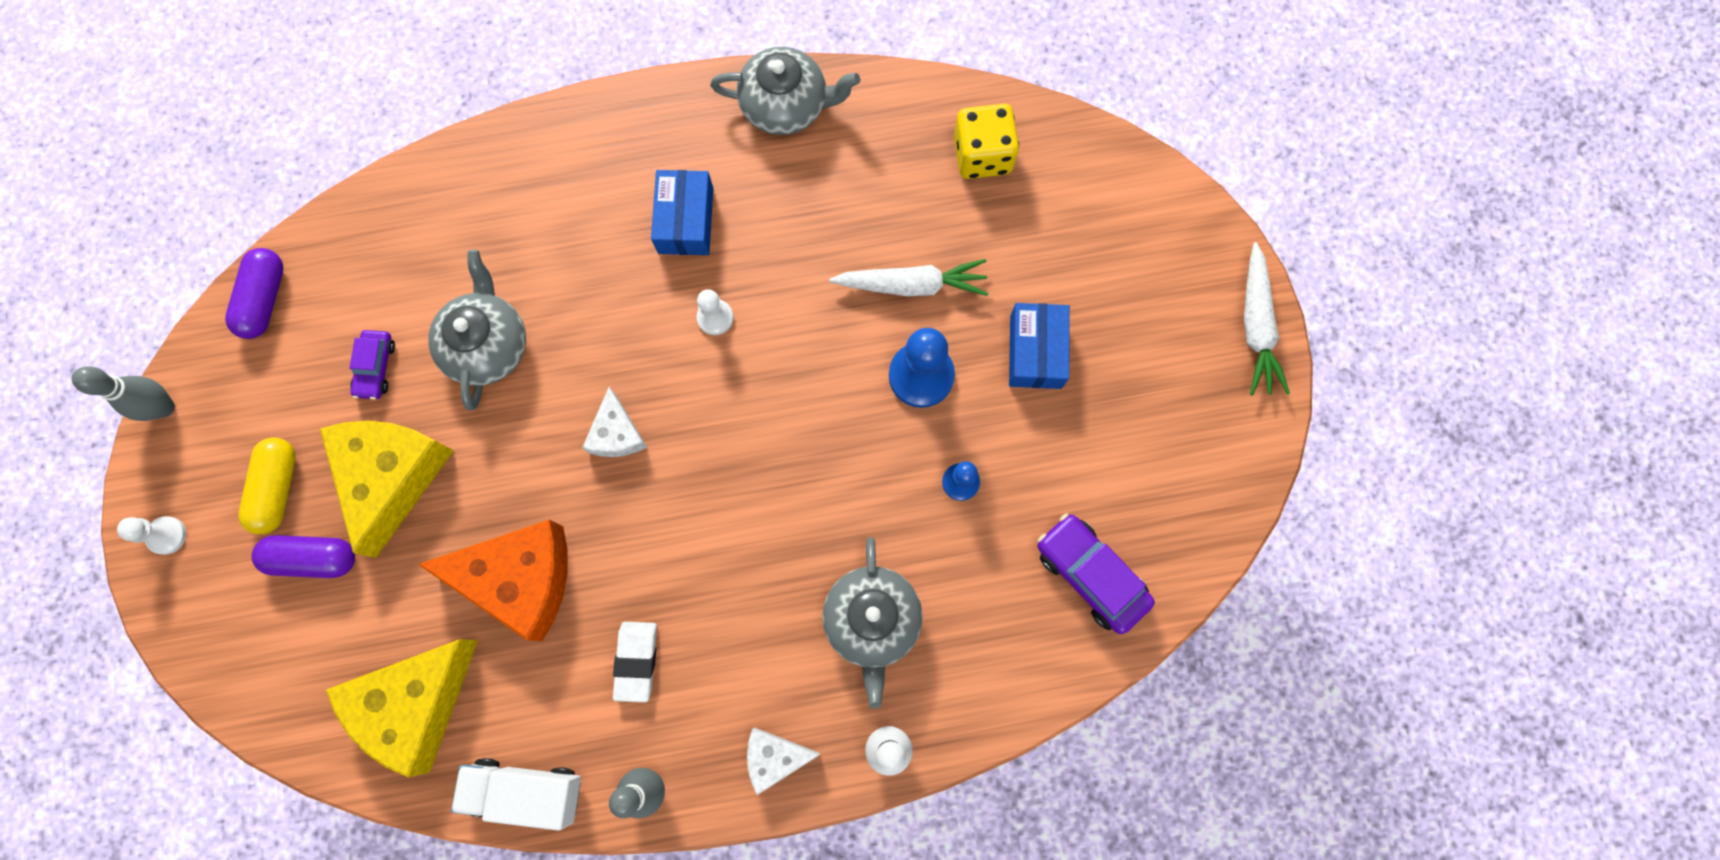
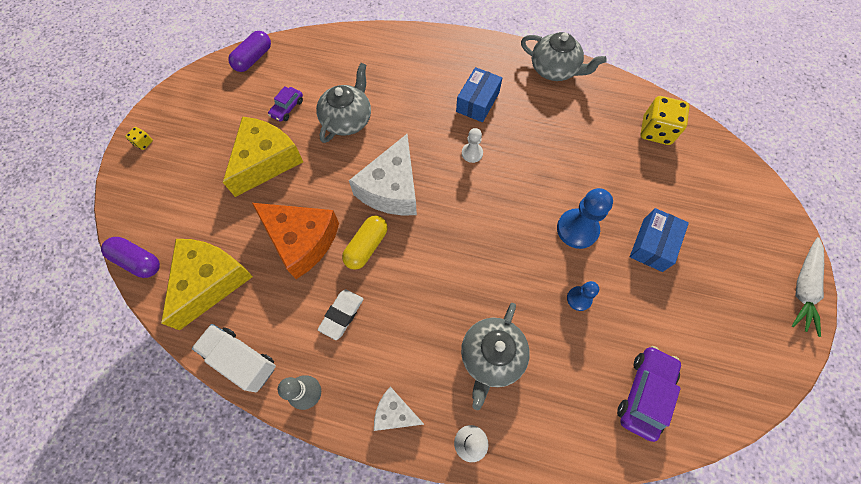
camera: 25 degrees right, 10 degrees down
(164, 407) = (179, 86): grey bowling pin -> none
(167, 535) = (143, 143): white pawn -> yellow dice
(278, 488) = (208, 143): yellow capsule -> yellow capsule (366, 246)
(313, 558) = (204, 184): purple capsule -> purple capsule (138, 261)
(415, 704) = (210, 281): yellow cheese -> yellow cheese turned 135 degrees clockwise
(616, 433) = (391, 188): white cheese -> white cheese, size x1.91
(912, 285) = (590, 180): white carrot -> none
(1090, 575) = (644, 393): purple car -> purple car turned 45 degrees clockwise

